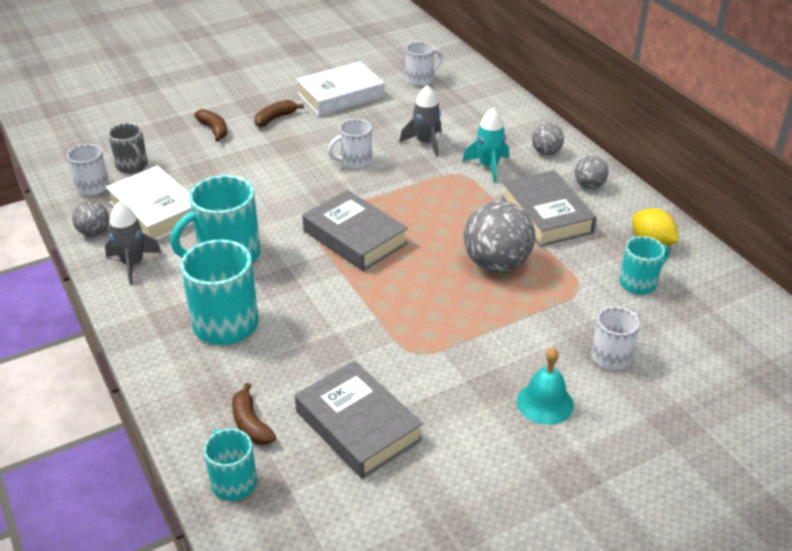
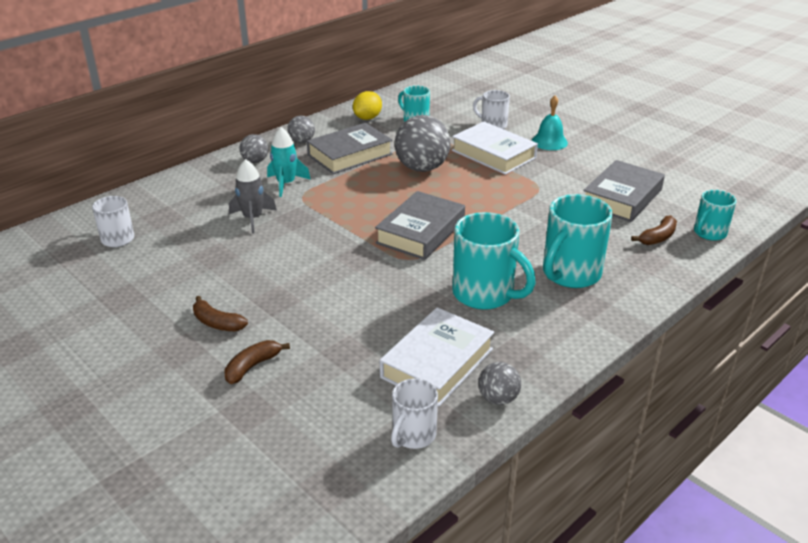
camera: 105 degrees left, 5 degrees down
(132, 166) = (355, 413): grey mug -> none
(133, 264) = (531, 351): grey rocket -> none
(340, 95) = (157, 286): white book -> white book (493, 154)
(354, 161) = (297, 252): white mug -> none

